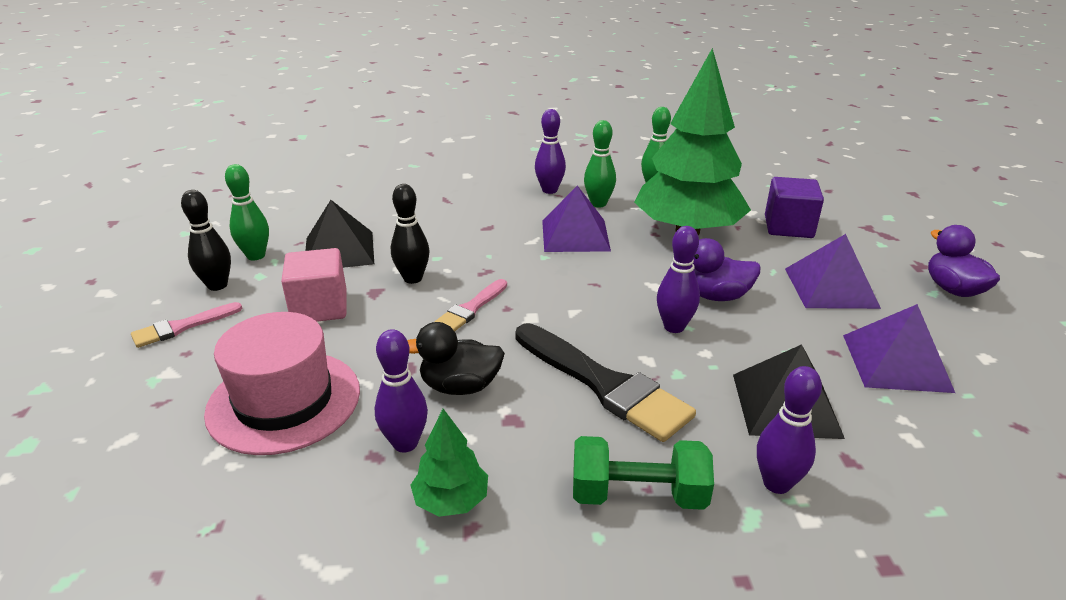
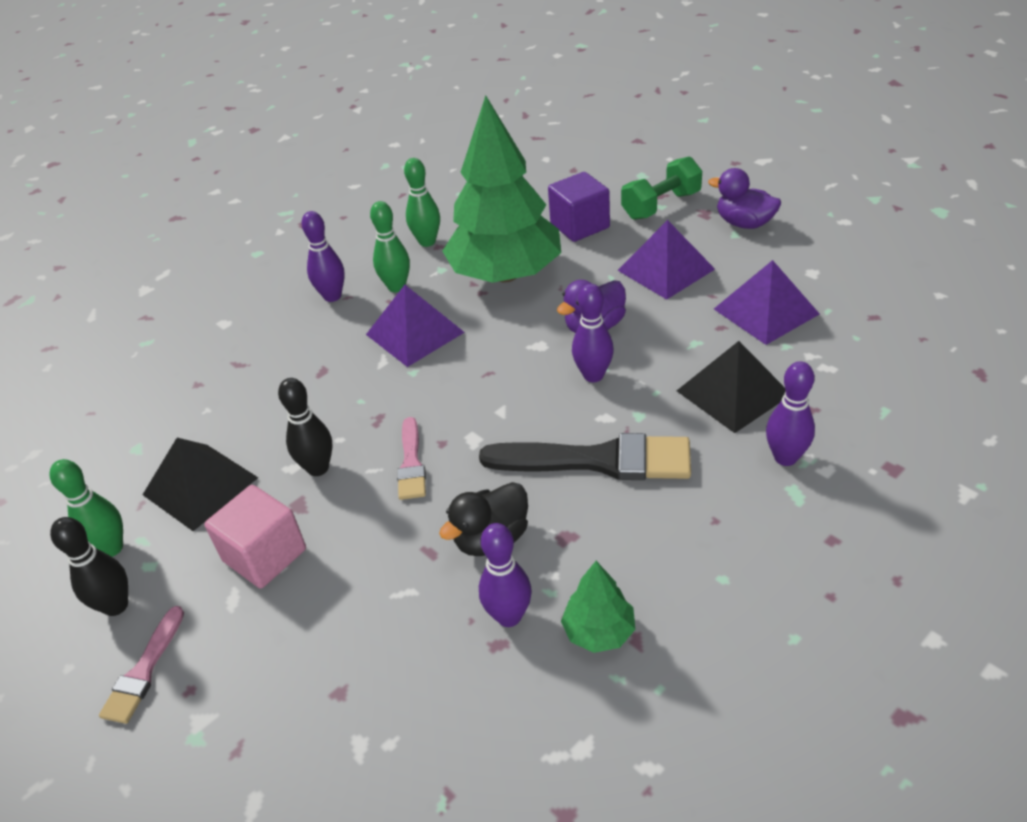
camera: 35 degrees left, 10 degrees up
(284, 401) = (357, 660): pink hat -> none
(638, 494) = (714, 529): green dumbbell -> green dumbbell (661, 205)

